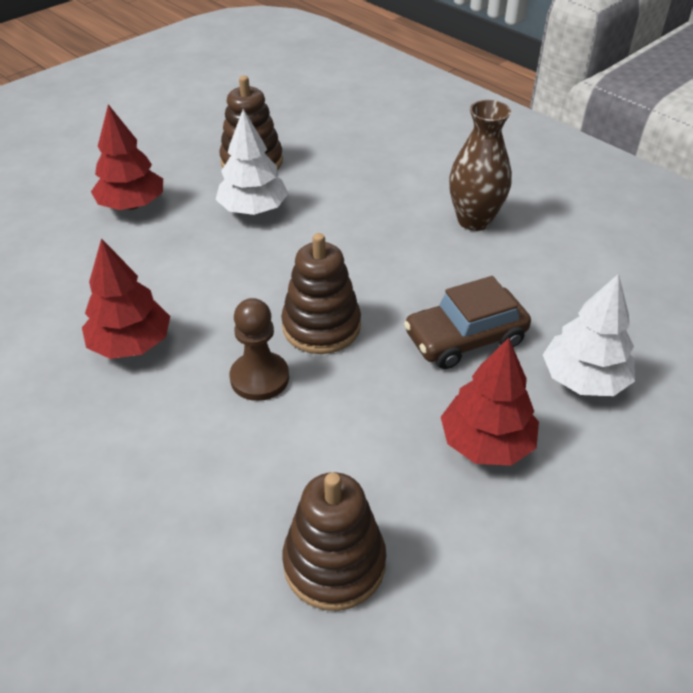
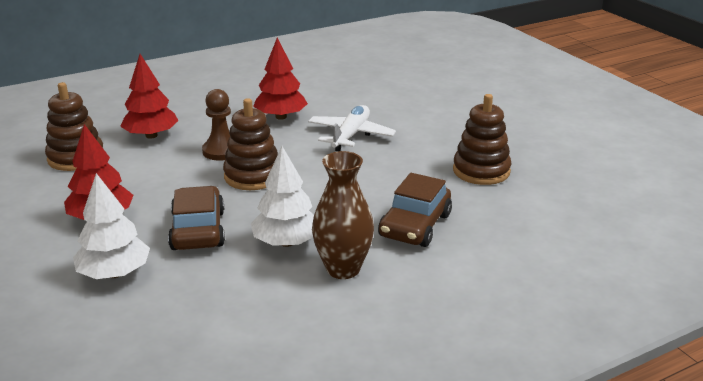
camera: 105 degrees right, 15 degrees down
(132, 205) = (432, 122): red tree -> red tree (151, 135)
(183, 264) = (351, 135): none -> white plane
(253, 209) = (407, 165): white tree -> white tree (286, 242)
(378, 190) = (415, 225): none -> brown car

